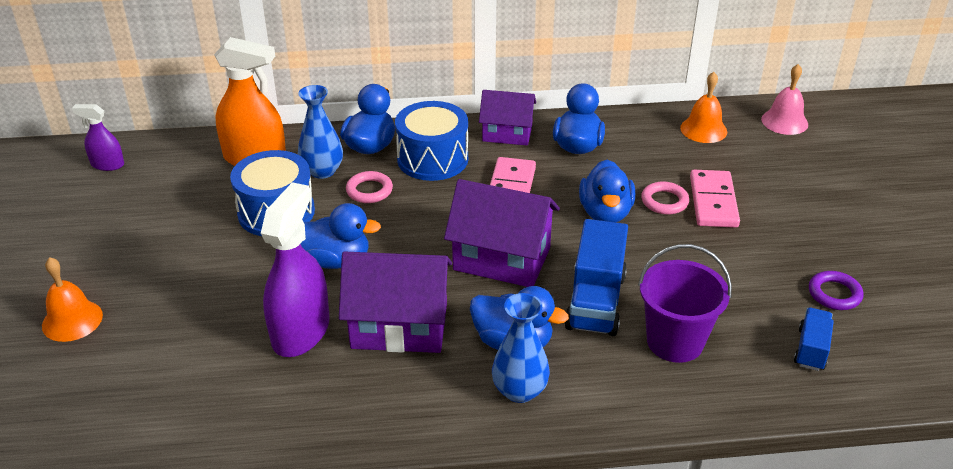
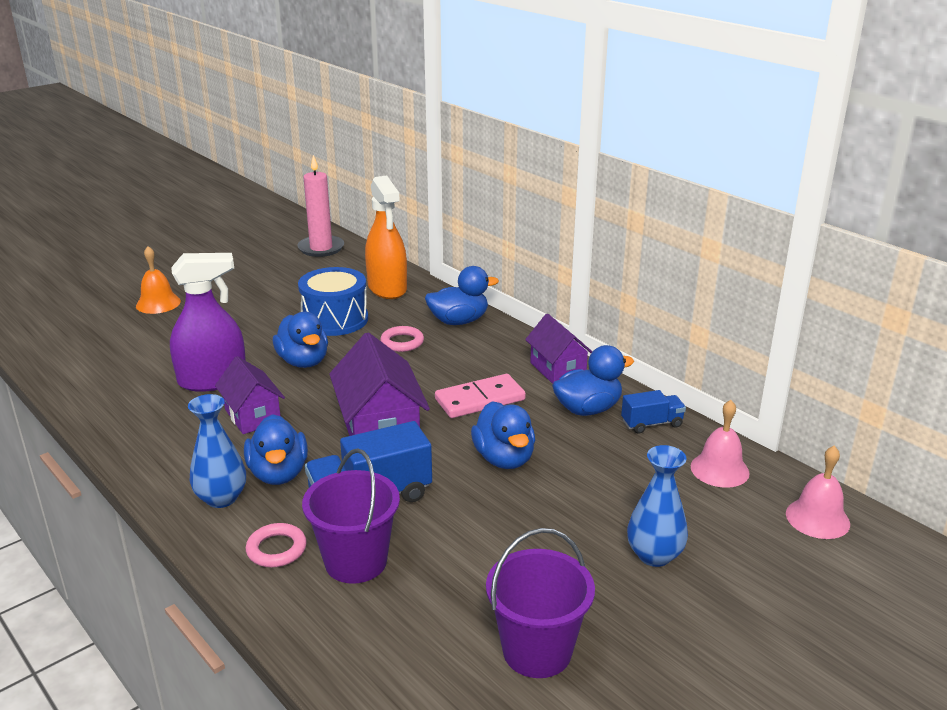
camera: 55 degrees right, 10 degrees down
(107, 164) = (321, 248): purple spray bottle -> pink candle
(322, 171) = (403, 316): blue vase -> blue vase (654, 555)
(399, 326) = (252, 416): purple house -> purple house, size x0.64
(432, 159) = (476, 351): blue drum -> none
(605, 213) = (504, 459): blue duck -> blue duck turned 75 degrees counterclockwise
(664, 201) = (563, 485): pink ring -> pink ring (276, 549)
(703, 129) = (719, 469): orange bell -> pink bell
(713, 202) = (601, 516): pink domino -> none
(811, 349) = (425, 659): blue truck -> blue truck (652, 424)
(834, 294) = (537, 651): purple ring -> purple bucket

